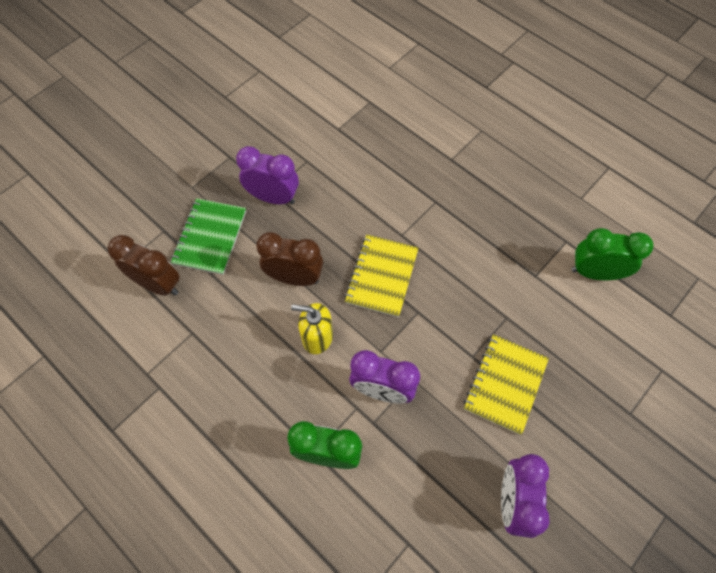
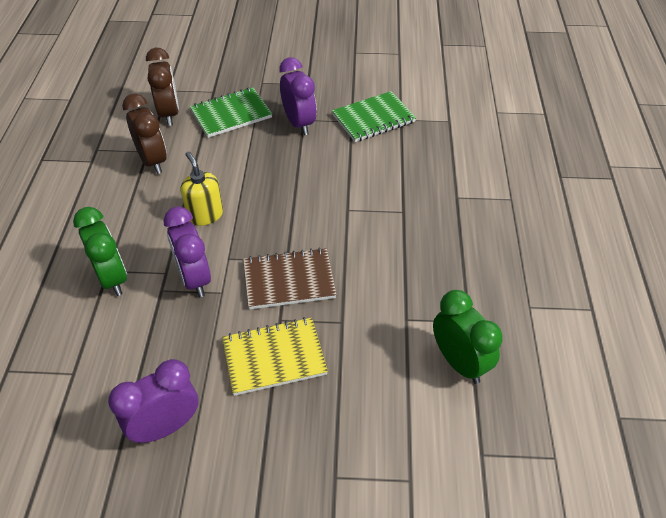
camera: 50 degrees right, 15 degrees down
(294, 278) = (243, 174): brown clock -> brown clock (153, 161)
(319, 145) = (373, 118): none -> green notebook
(382, 276) = (296, 220): yellow notebook -> none
(440, 324) = (289, 280): none -> brown notebook

